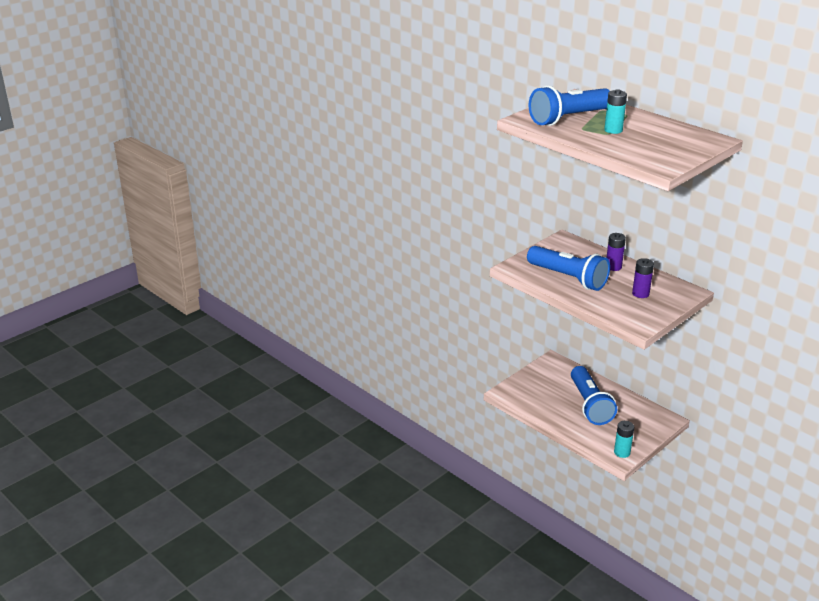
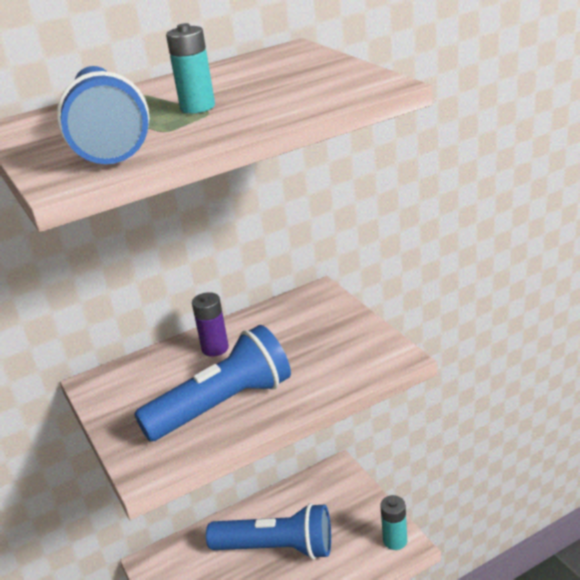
camera: 70 degrees left, 0 degrees up
(640, 294) = (305, 338): purple battery -> none

